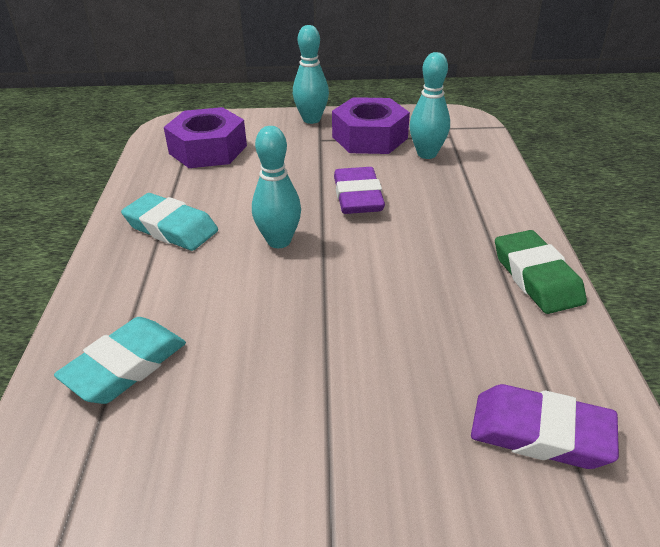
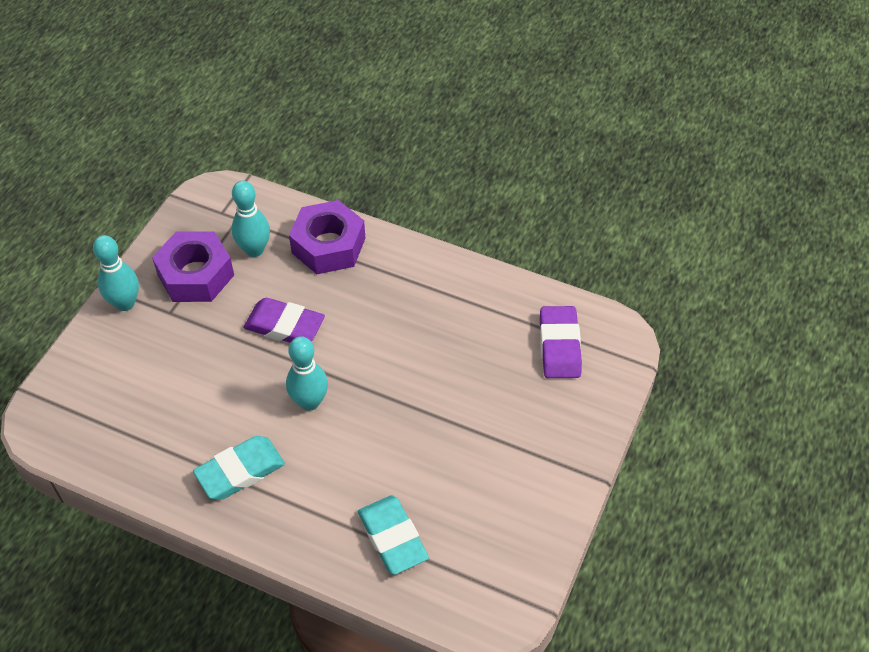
camera: 65 degrees left, 15 degrees up
(208, 149) = (120, 407): purple nut -> purple nut (328, 245)
(536, 277) = (446, 273): green eraser -> none
(540, 433) = (559, 346): purple eraser -> purple eraser turned 45 degrees counterclockwise

